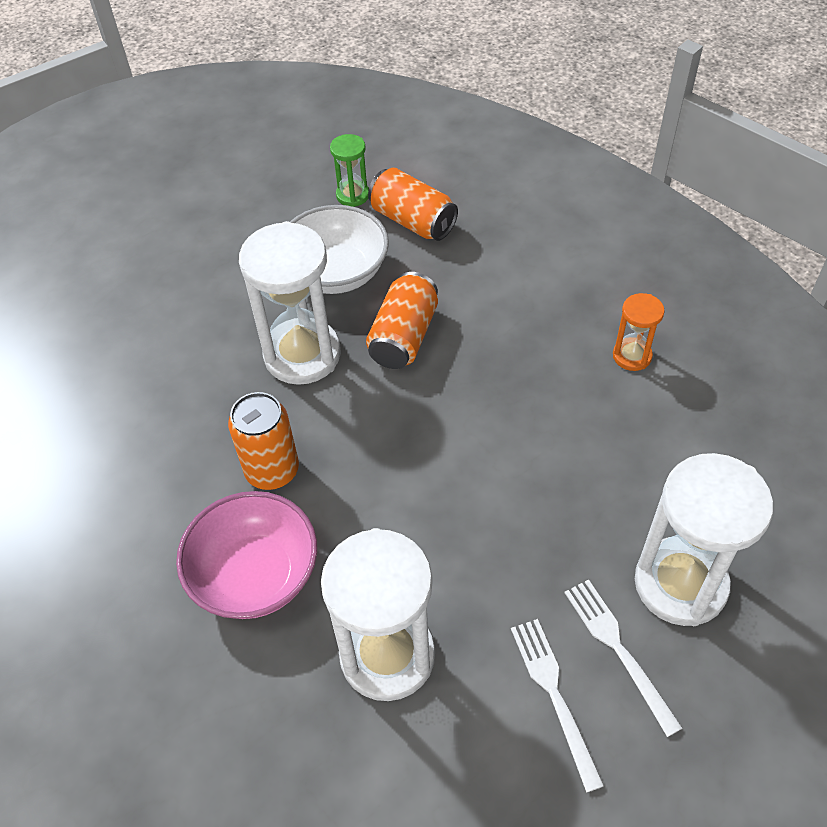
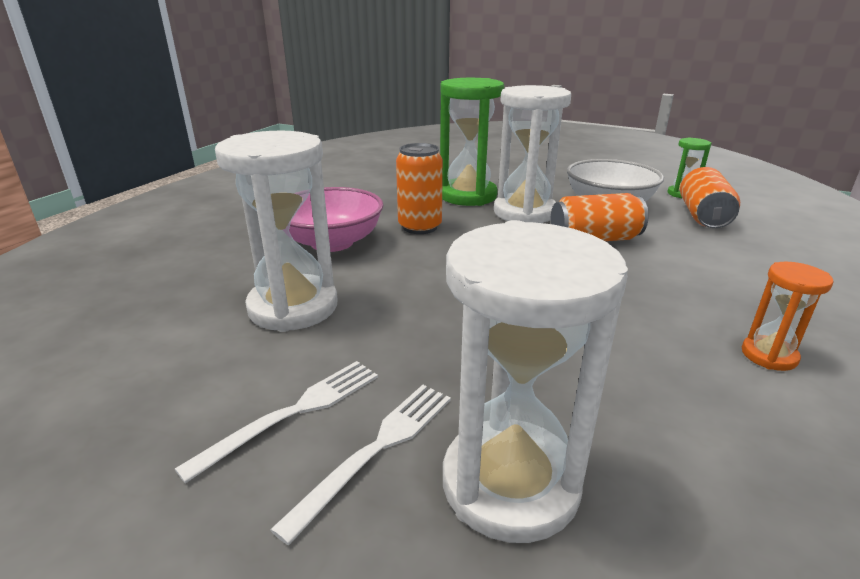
camera: 60 degrees right, 25 degrees down
(215, 381) = (468, 196): none -> green hourglass

